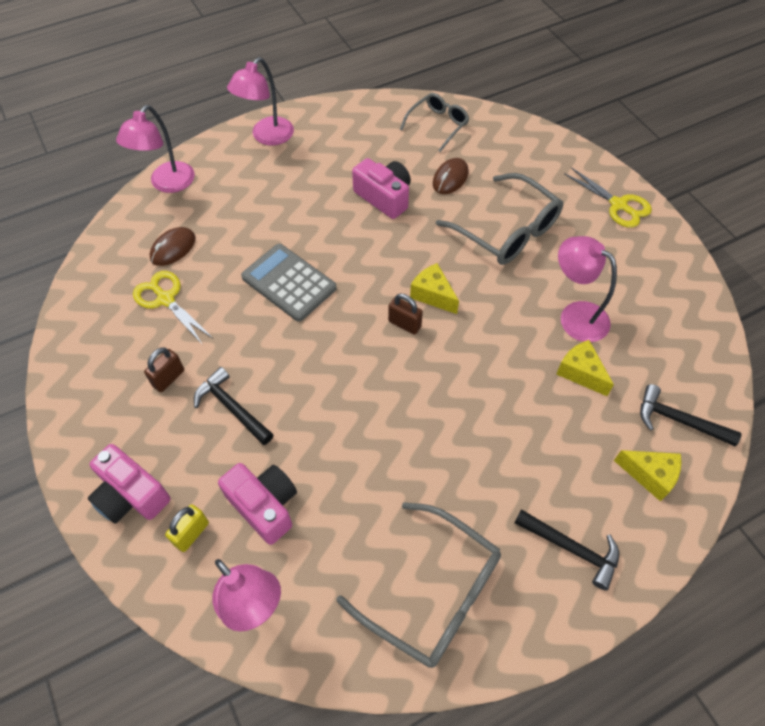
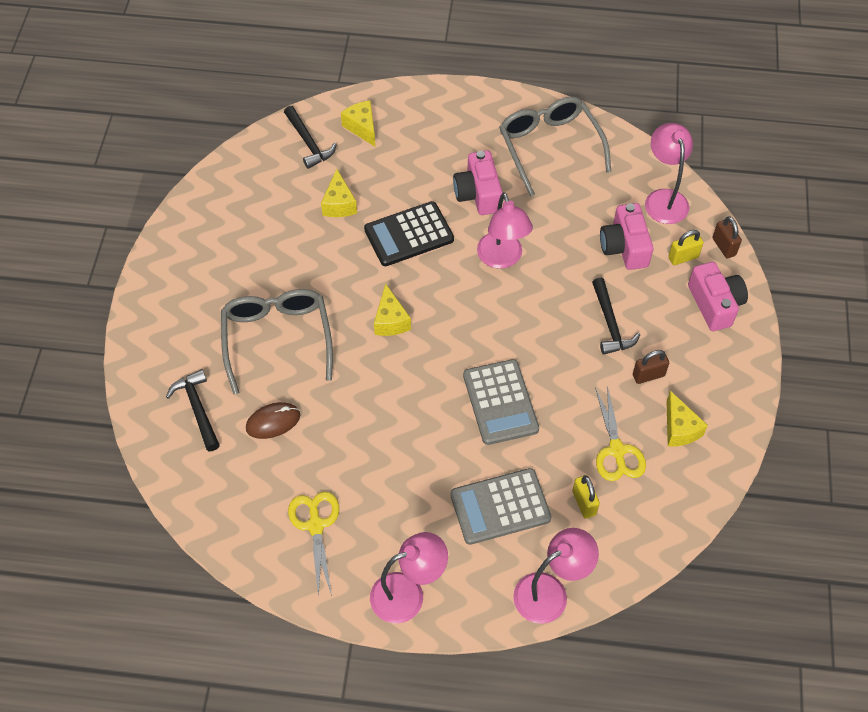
camera: 145 degrees left, 0 degrees up
(117, 346) = (679, 429): none -> yellow cheese
(173, 248) = (584, 503): brown mouse -> yellow padlock
(238, 213) = (500, 507): none -> grey calculator
(384, 197) = (351, 439): pink camera -> pink camera (478, 194)
(404, 324) = (433, 311): brown padlock -> brown padlock (724, 247)
(438, 125) = (224, 493): grey glasses -> none
(489, 382) = (409, 234): none -> black calculator
(571, 549) = (448, 122): black hammer -> black hammer (198, 409)
(575, 315) = (299, 242): pink lamp -> pink lamp (502, 258)
(618, 205) = (161, 305): yellow scissors -> yellow scissors (316, 525)

